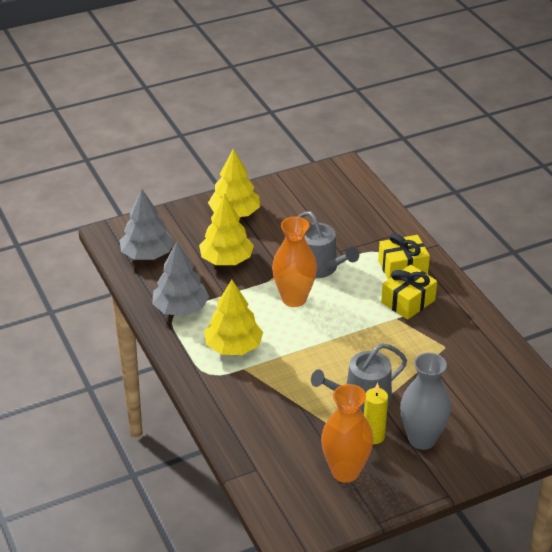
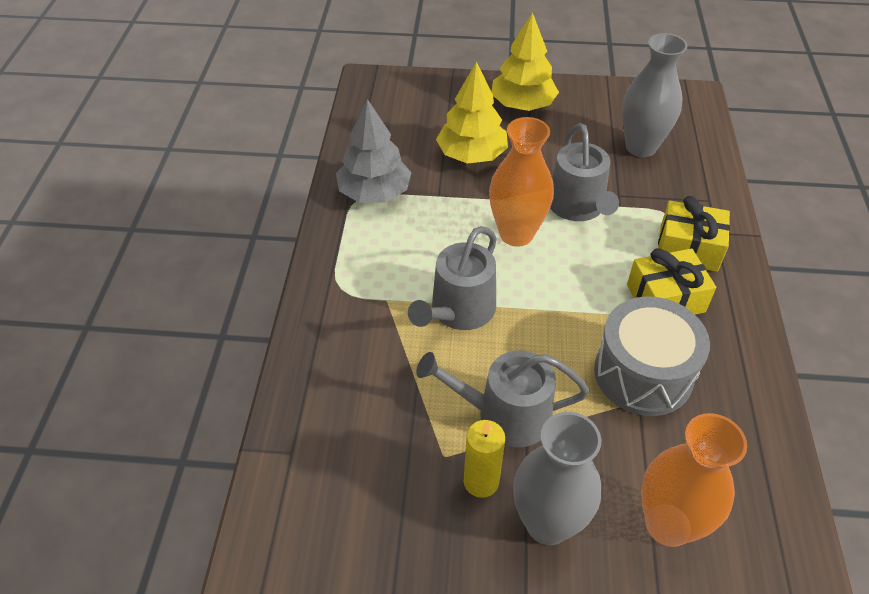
camera: 30 degrees right, 10 degrees up
(147, 254) = (389, 116): grey tree -> none
(233, 347) = (396, 266): yellow tree -> none
(293, 356) = (459, 311): none -> grey watering can
(333, 215) = (641, 147): none -> grey vase
(345, 471) = (402, 519): orange vase -> orange vase (668, 525)
(422, 347) = (643, 374): none -> grey drum

